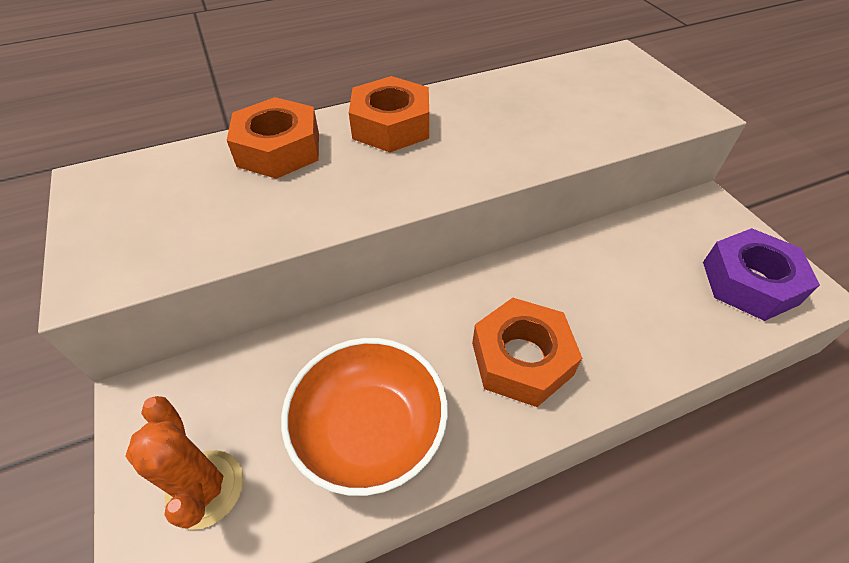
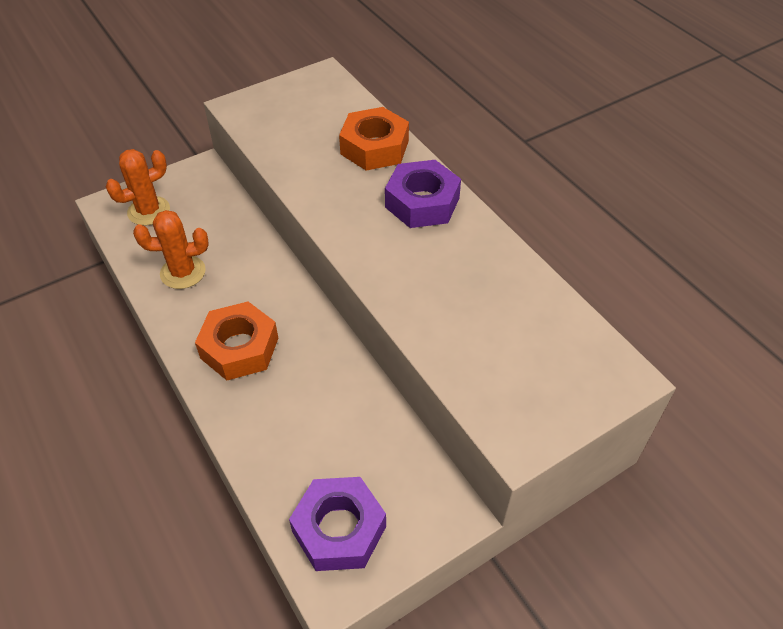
camera: 80 degrees right, 0 degrees up
(370, 430) = (183, 272): orange bowl -> orange cactus
(391, 125) = (422, 202): orange nut -> purple nut

